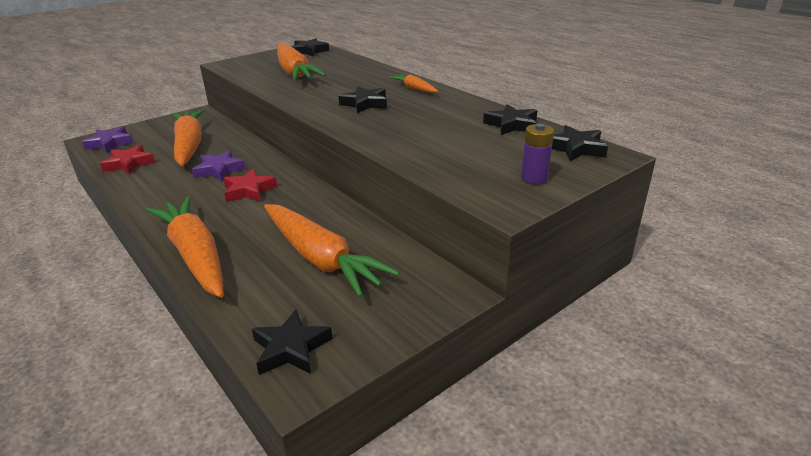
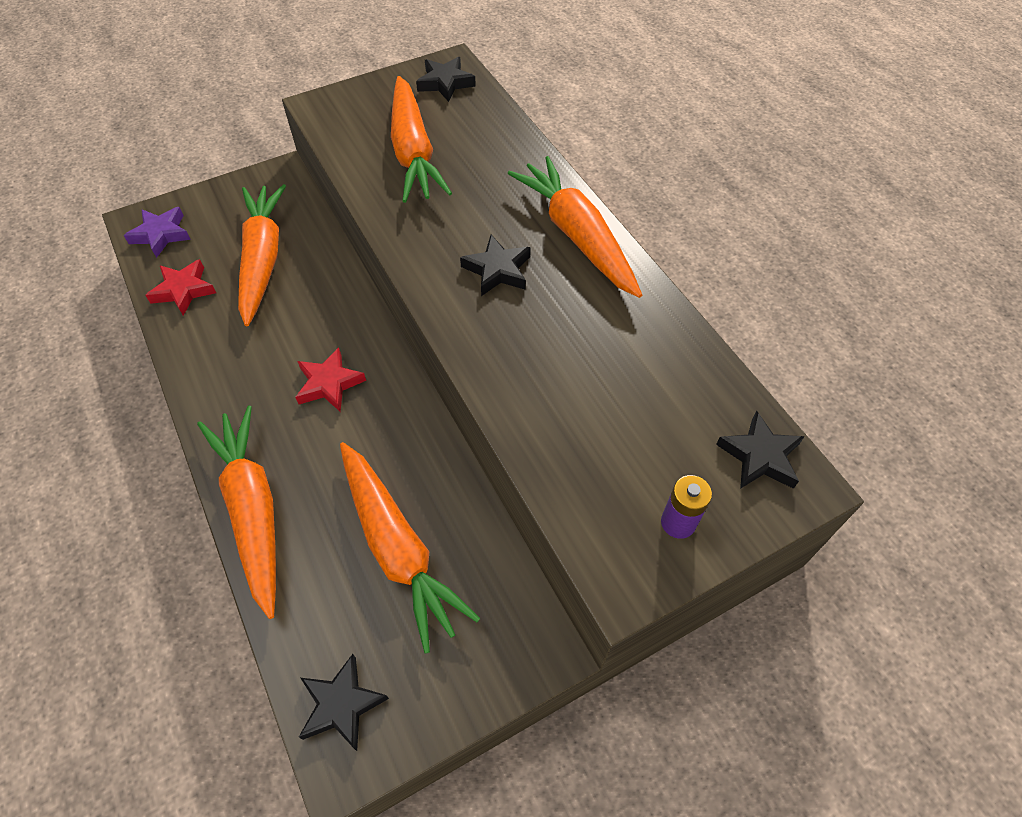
camera: 10 degrees right, 25 degrees up
(219, 170) = (296, 327): purple star -> none
(414, 89) = (577, 236): orange carrot -> orange carrot, size x2.09
(511, 125) = (689, 372): black star -> none

